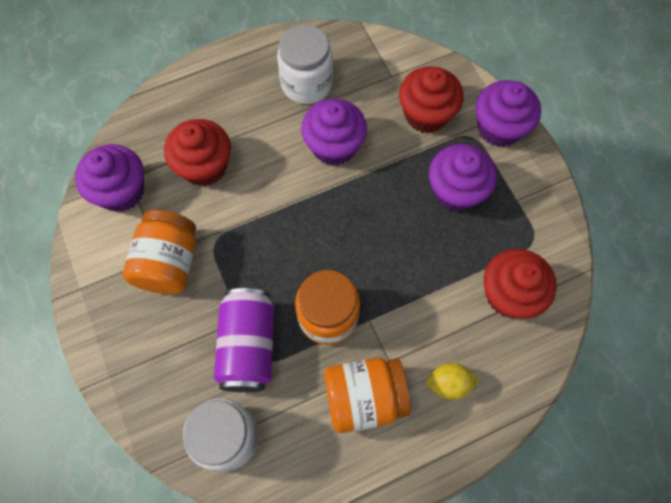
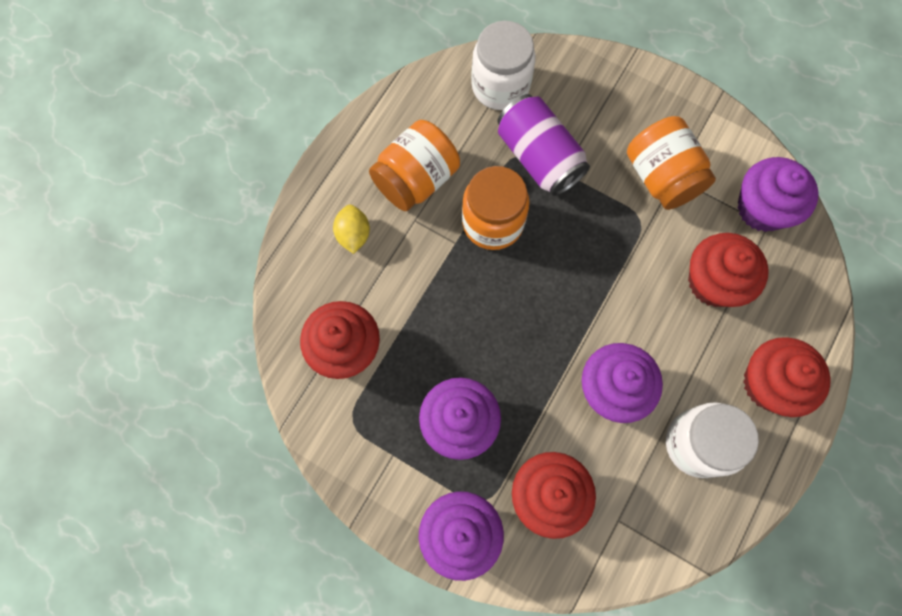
camera: 145 degrees right, 5 degrees up
(229, 86) = (769, 383): none -> red cupcake
(449, 383) = (353, 235): yellow lemon -> yellow lemon turned 60 degrees counterclockwise

